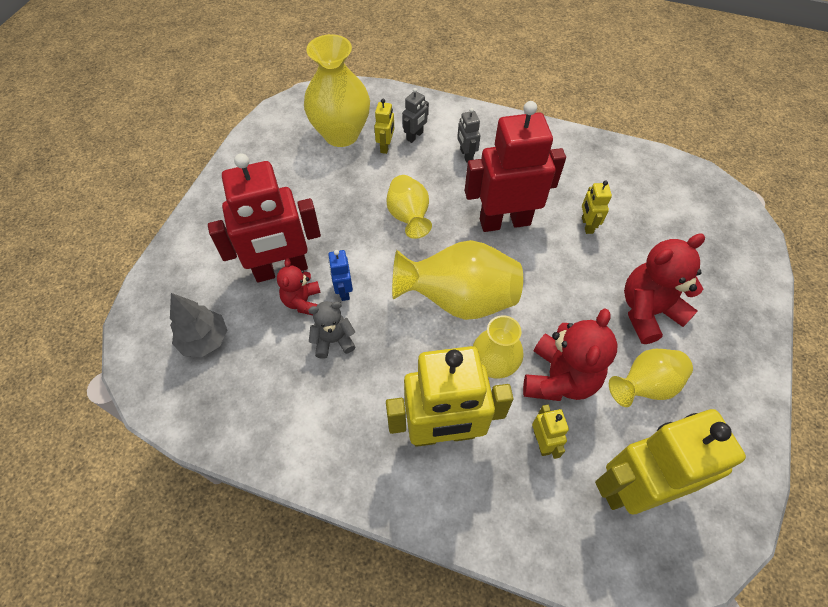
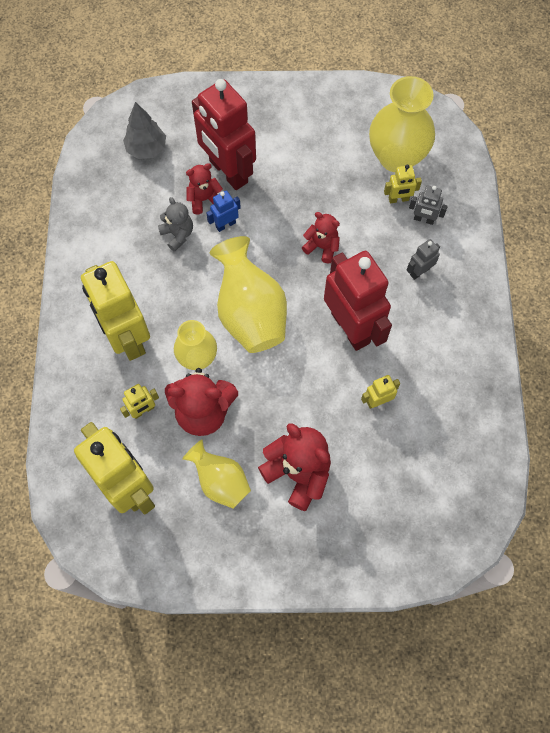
camera: 70 degrees right, 10 degrees up
(409, 217) = (322, 247): yellow vase -> red teddy bear

